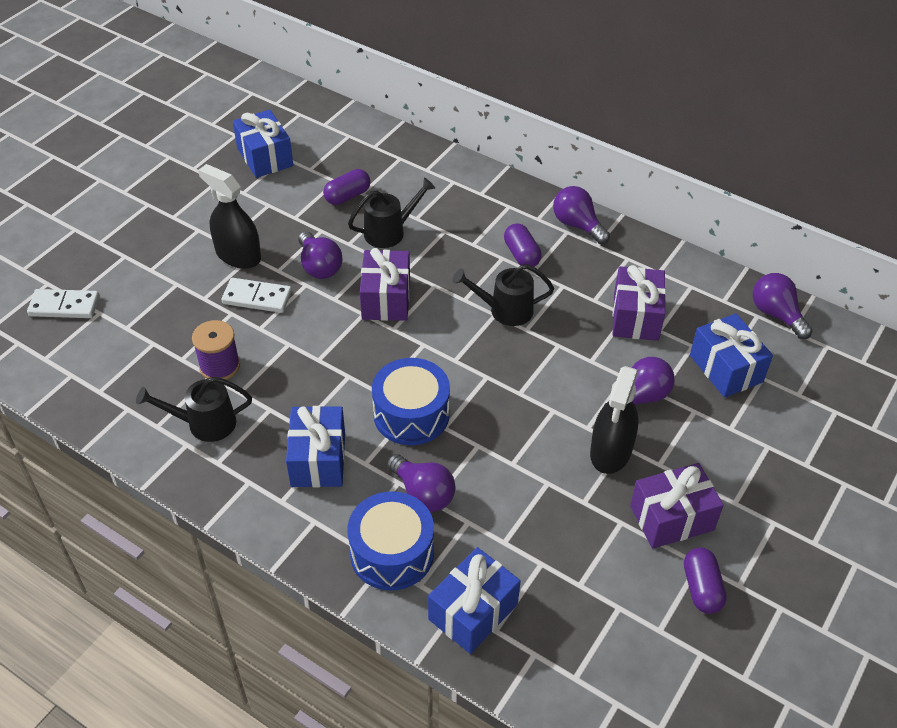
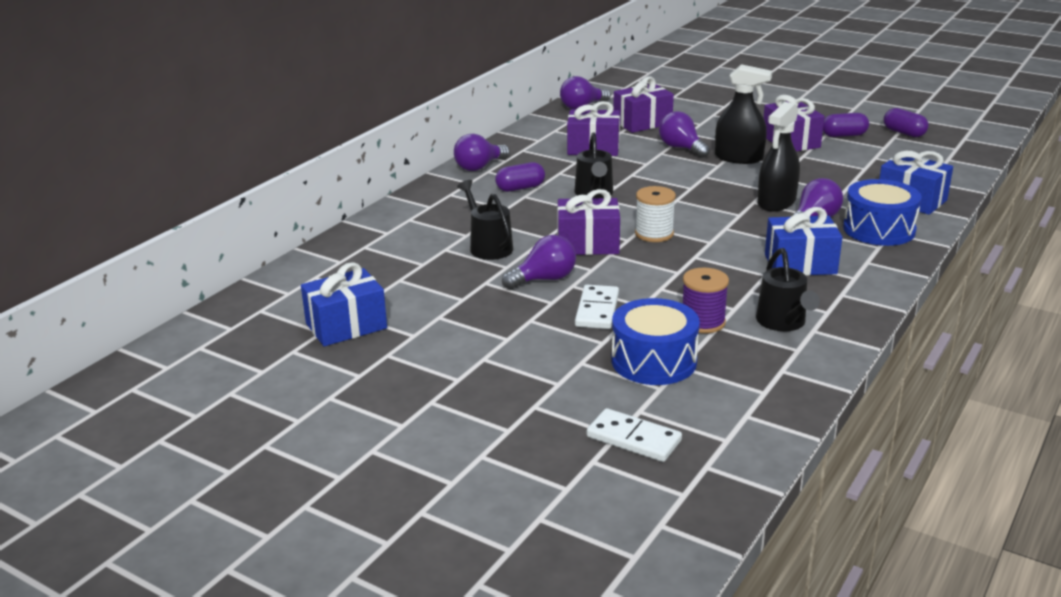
camera: 90 degrees left, 20 degrees down
(64, 306) = (633, 439): white domino -> white domino turned 60 degrees counterclockwise
(238, 255) = (529, 327): black spray bottle -> black spray bottle (776, 202)
(347, 196) = (428, 271): purple capsule -> purple capsule (904, 133)
(403, 349) = (654, 234): none -> white spool
(411, 414) = (731, 227): blue drum -> blue drum (654, 361)
(726, 368) = (642, 123): blue gift -> purple gift

